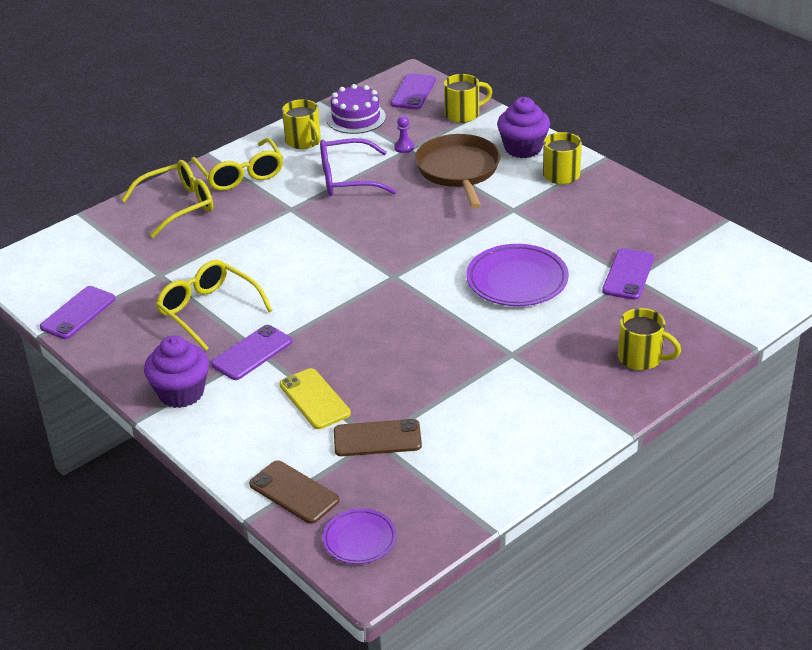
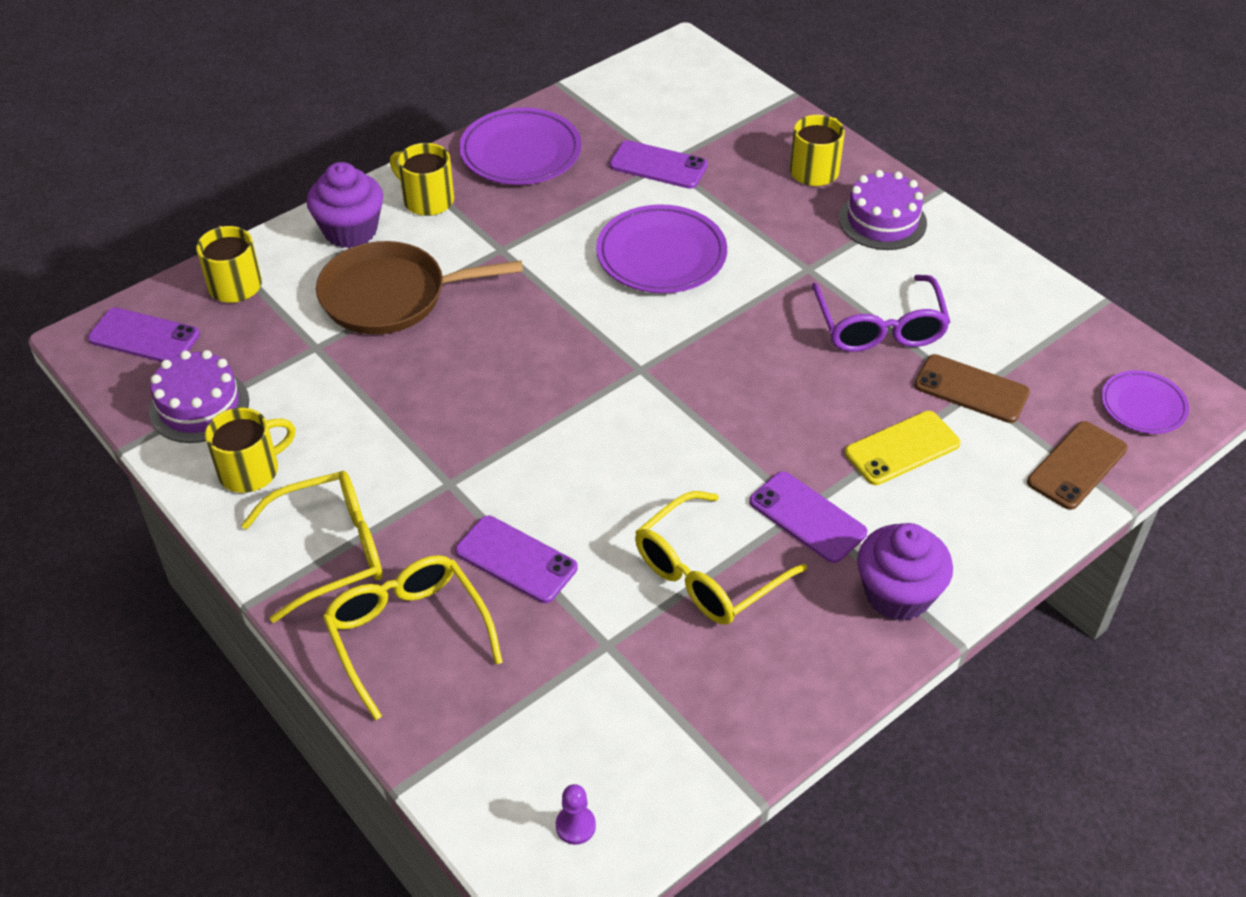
camera: 90 degrees left, 10 degrees up
(78, 313) = (703, 752): purple phone -> purple phone (516, 560)
(346, 179) = (380, 417): purple glasses -> purple glasses (879, 328)
(377, 438) = (971, 389): brown phone -> brown phone turned 60 degrees counterclockwise
(404, 147) = (309, 351): purple pawn -> purple pawn (575, 826)
(580, 396) = (882, 221): none -> purple cake
(628, 209) = (520, 153): none -> purple plate

